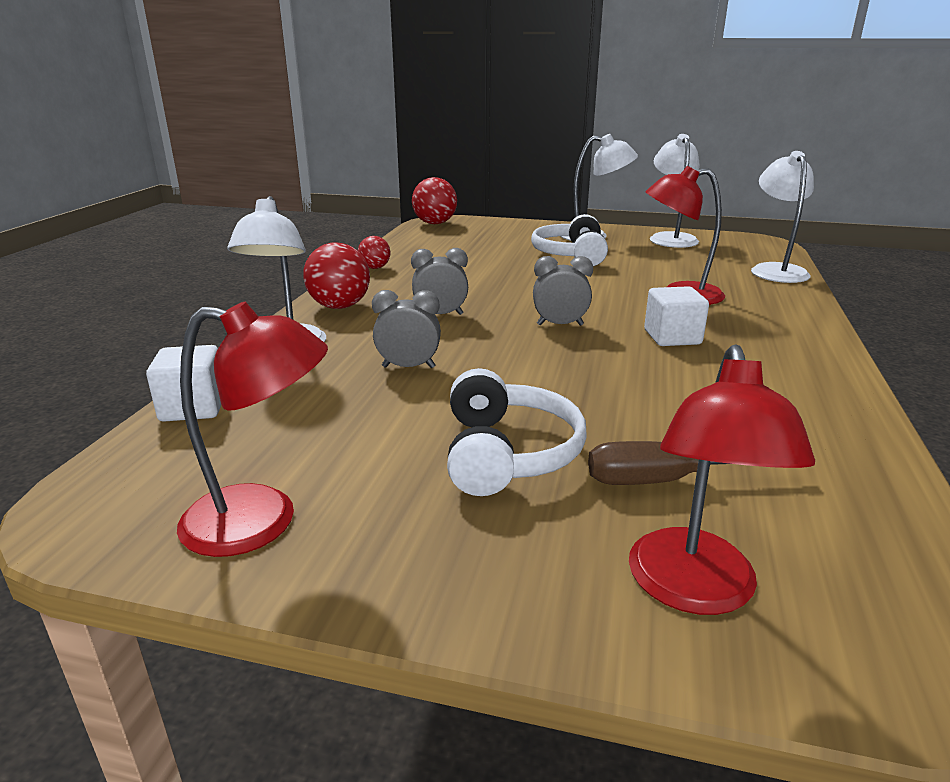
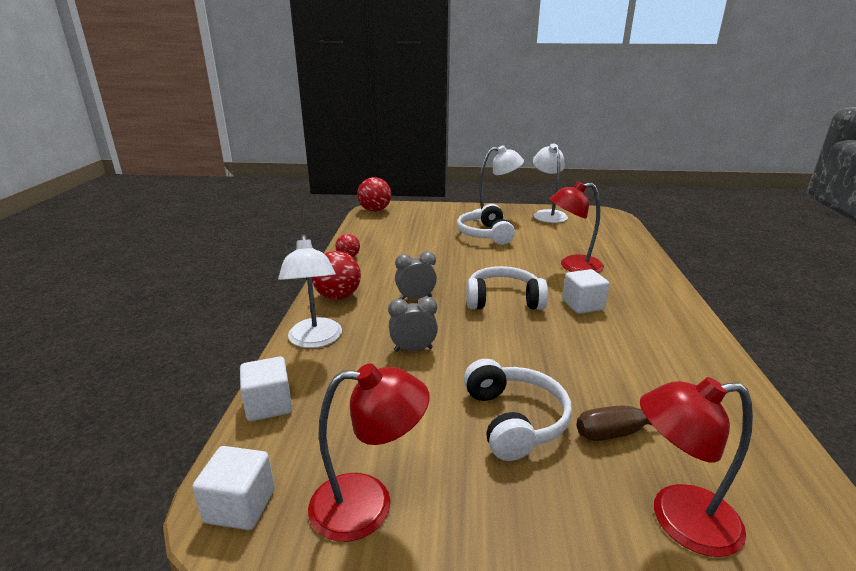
camera: 10 degrees left, 0 degrees up
(102, 504) = (240, 506): none -> white cube
(560, 325) = (503, 300): grey clock -> white headphones
(694, 591) = (678, 519): red lamp -> red lamp turned 90 degrees clockwise
(775, 270) = (626, 239): white lamp -> none

